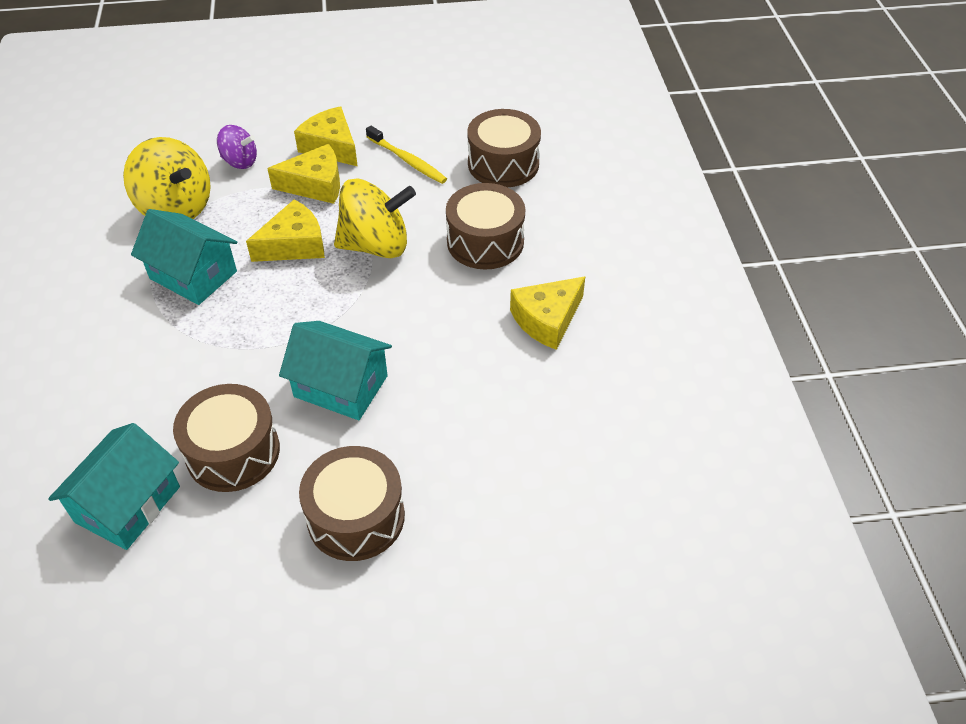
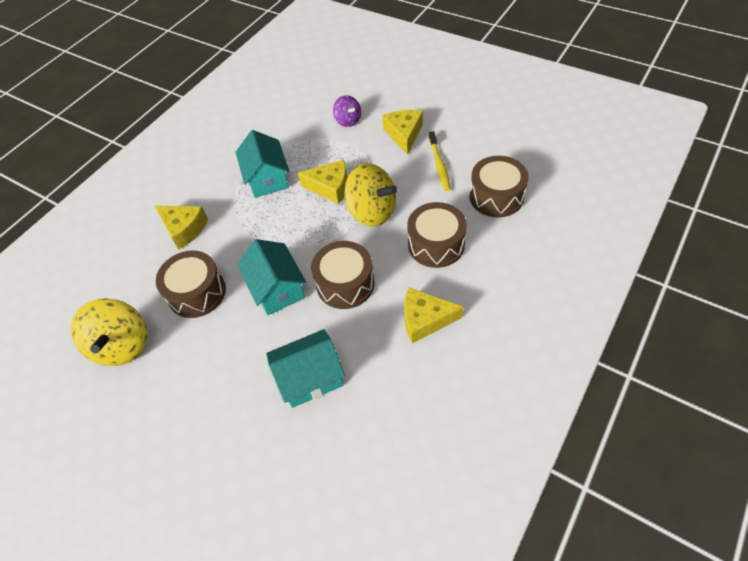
camera: 45 degrees right, 5 degrees up
(128, 504) = (133, 290): turquoise house -> turquoise house (310, 377)
(176, 208) = (293, 134): yellow spinning top -> yellow spinning top (122, 345)
(315, 185) = (374, 155): yellow cheese -> yellow cheese (184, 229)
(356, 517) = (216, 371): brown drum -> brown drum (345, 284)

